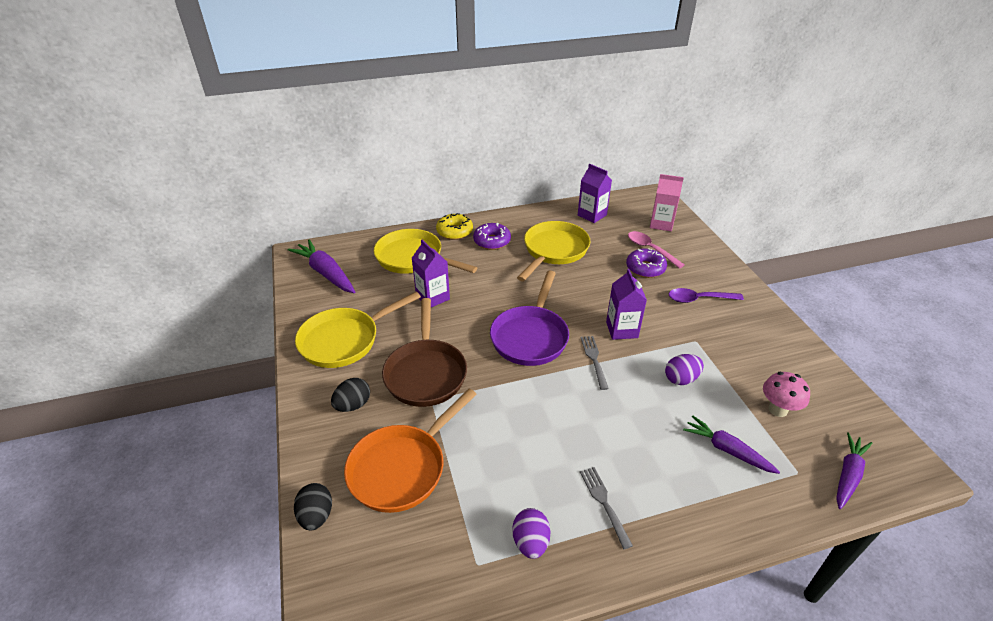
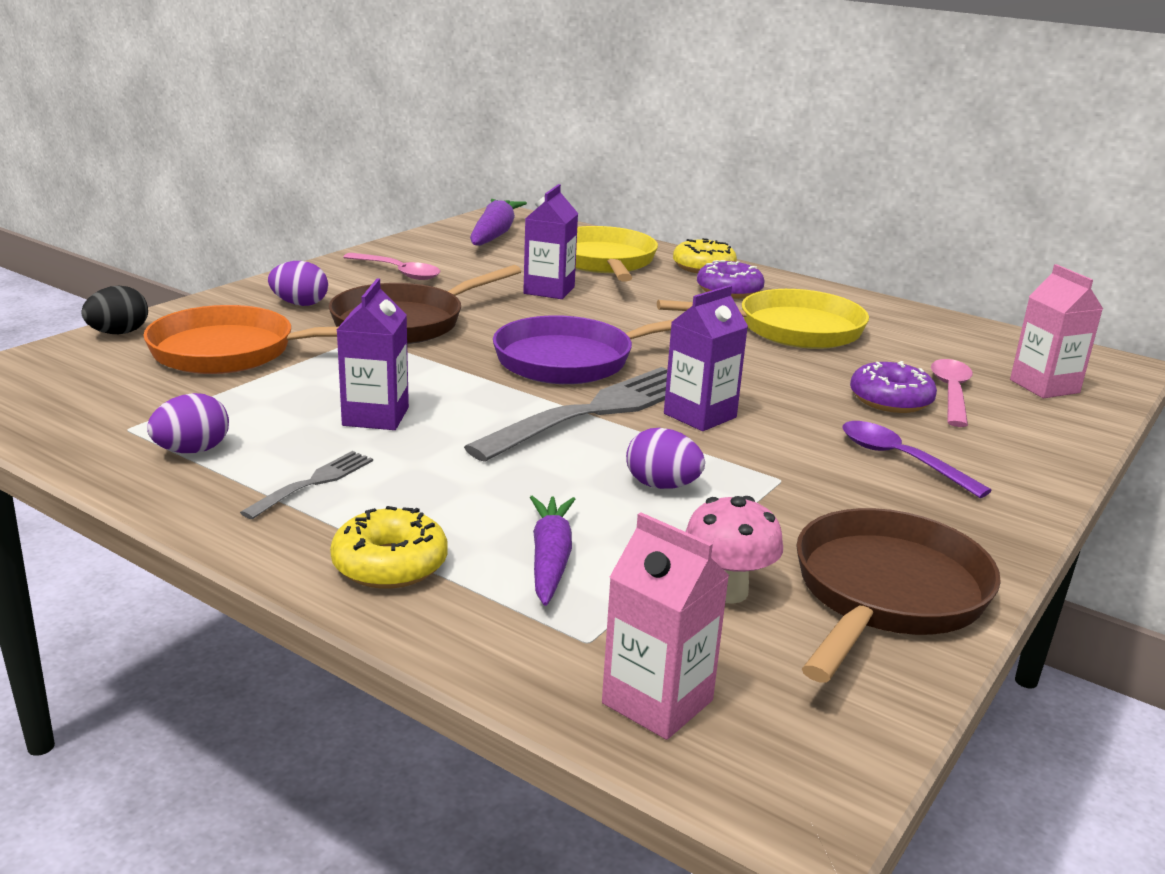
camera: 50 degrees right, 15 degrees down
(345, 340) = (397, 272): yellow pan -> pink spoon
(353, 405) = (300, 304): black egg -> purple egg
(592, 215) = (940, 333): purple carton -> purple carton (375, 416)
(594, 359) = (596, 411): grey fork -> grey fork, size x2.11
(704, 509) = (390, 564): none -> yellow donut
(799, 368) = (885, 595): none -> brown pan
(848, 474) = (657, 702): purple carrot -> pink carton

